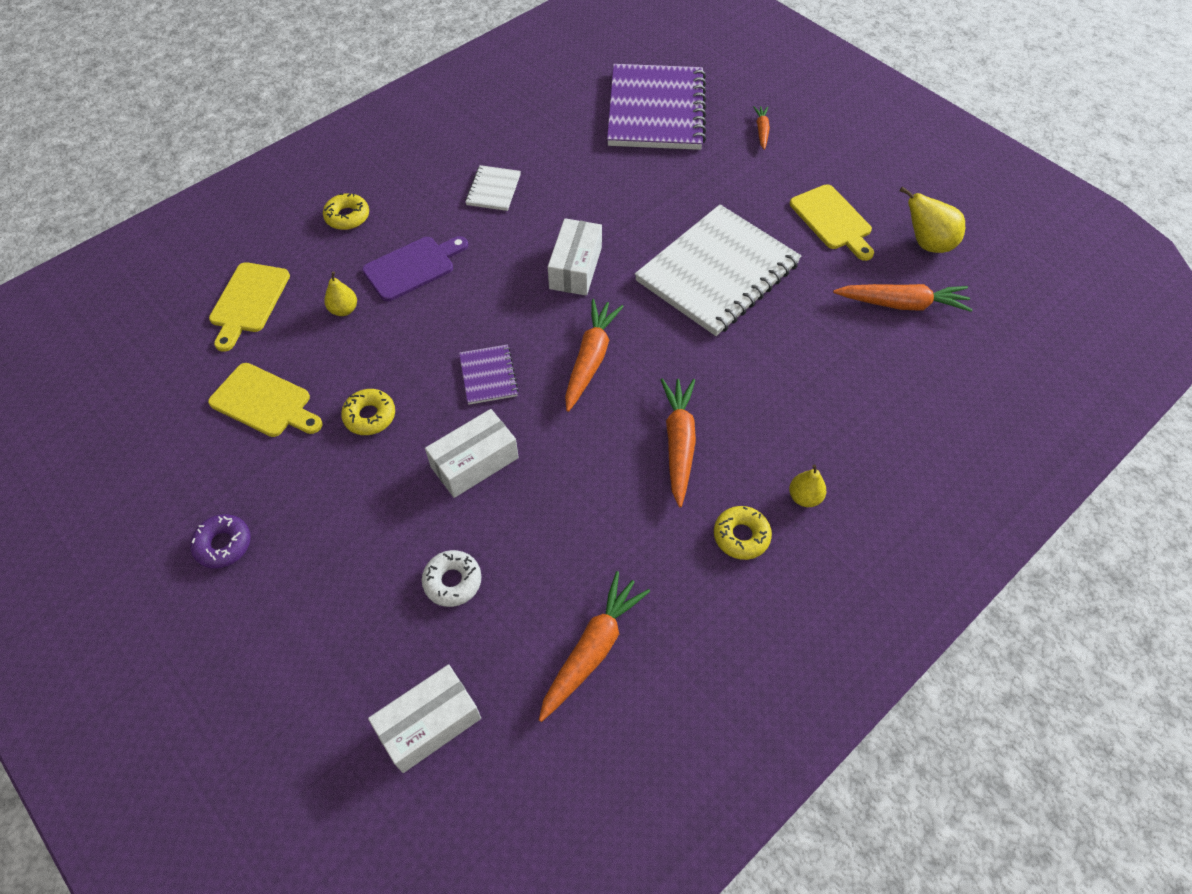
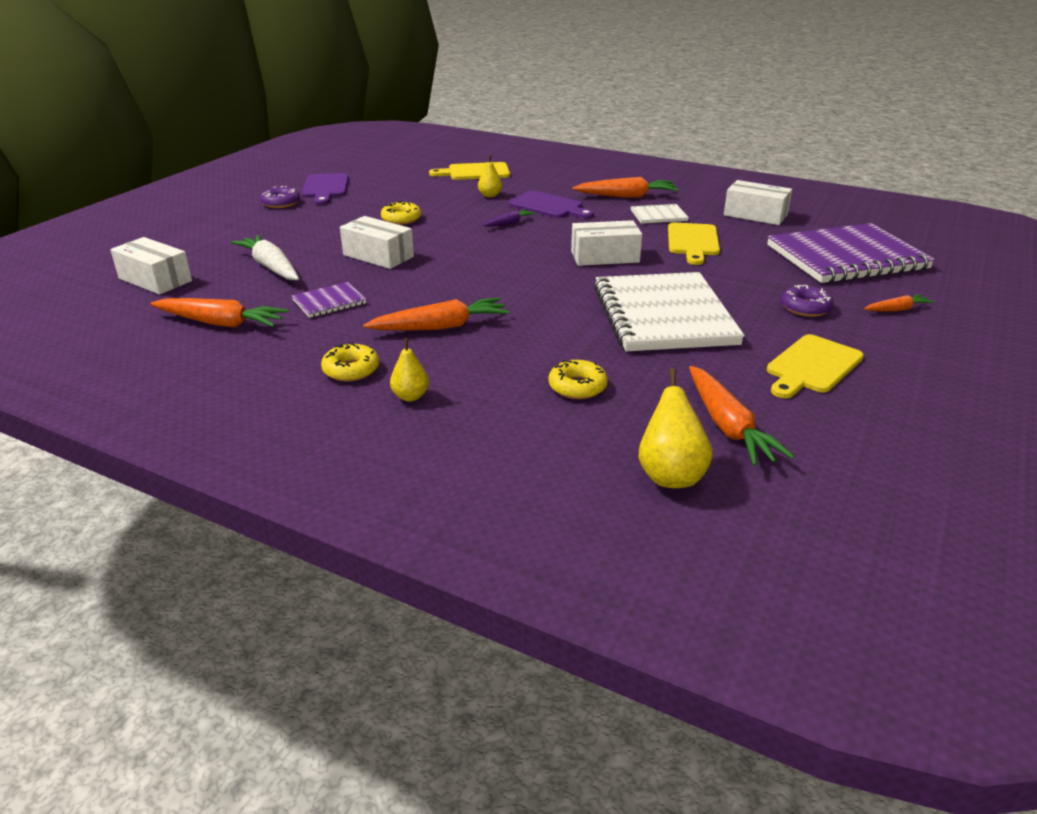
camera: 70 degrees right, 25 degrees down
(194, 480) = (325, 188): none -> purple cutting board
(264, 402) = (395, 191): yellow cutting board -> yellow cutting board (693, 242)
(347, 217) = (577, 181): yellow donut -> yellow donut (577, 387)
(444, 317) = (509, 223): none -> purple carrot
(452, 581) = (271, 267): white donut -> white carrot
(488, 376) = (463, 246): purple notebook -> purple notebook (329, 302)
(532, 122) = (755, 215): none -> white box
(590, 359) = (508, 278): orange carrot -> orange carrot (627, 196)
(717, 272) = (663, 315): white notebook -> white notebook turned 60 degrees clockwise
(738, 179) = (805, 308): none -> purple donut
(927, 244) = (851, 434): yellow pear -> yellow pear (670, 475)

